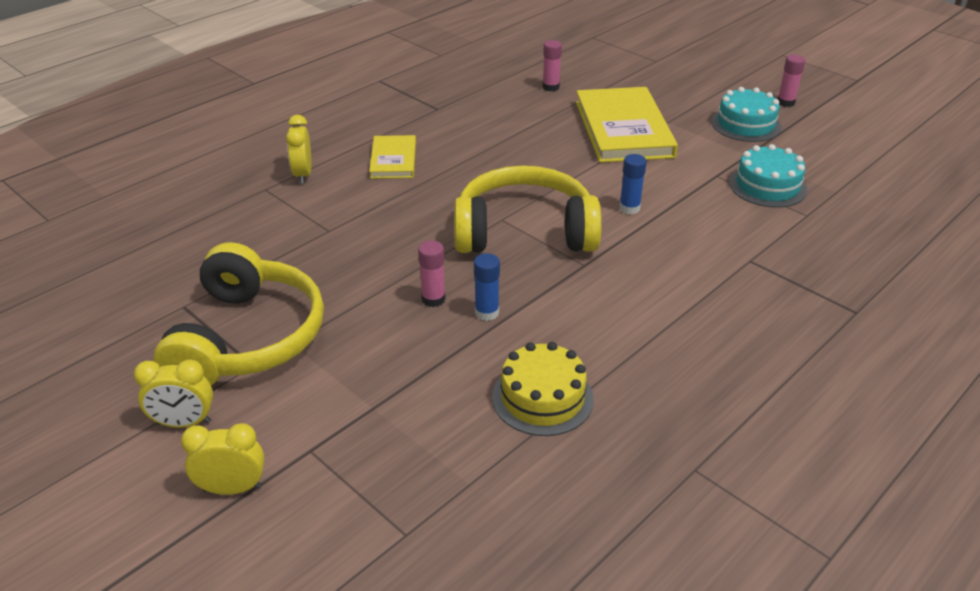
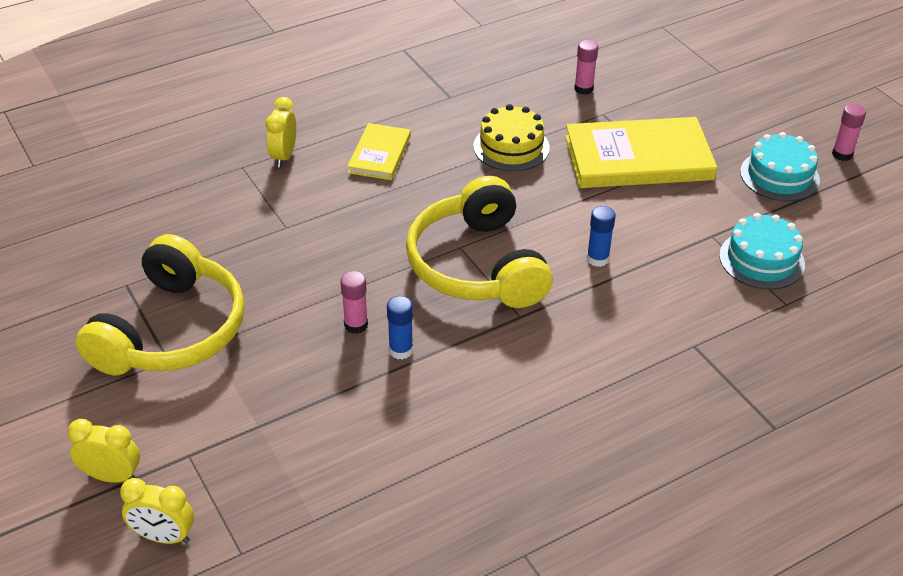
camera: 15 degrees right, 5 degrees up
(184, 423) = (91, 404): yellow clock -> yellow clock (164, 536)
(524, 231) = (477, 265): yellow headphones -> yellow headphones turned 120 degrees counterclockwise
(542, 398) = (415, 451): yellow cake -> yellow cake (511, 147)
(623, 129) = (638, 158): yellow book -> yellow book turned 75 degrees clockwise

